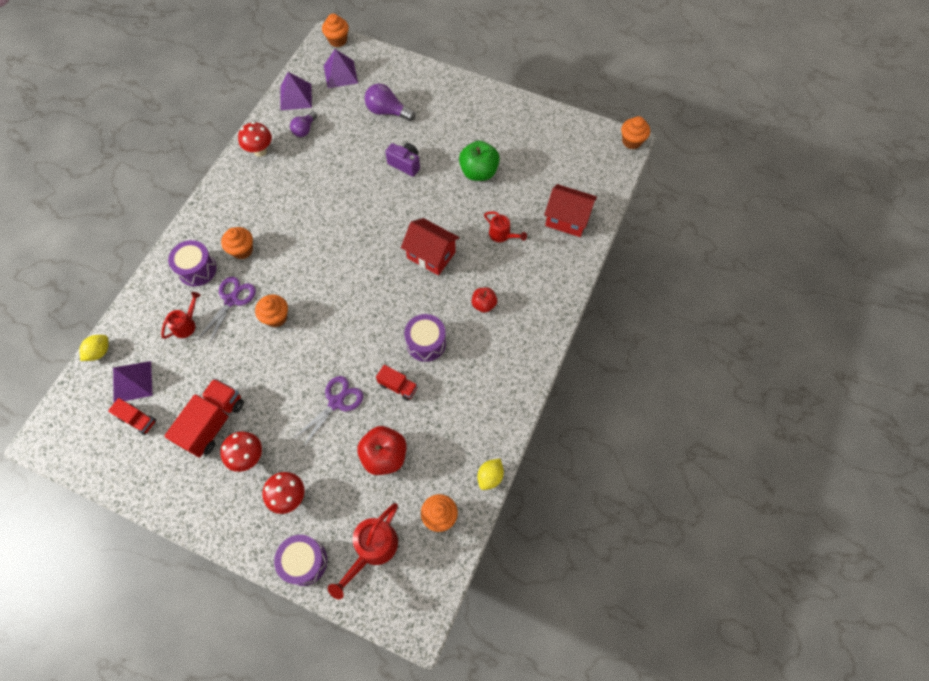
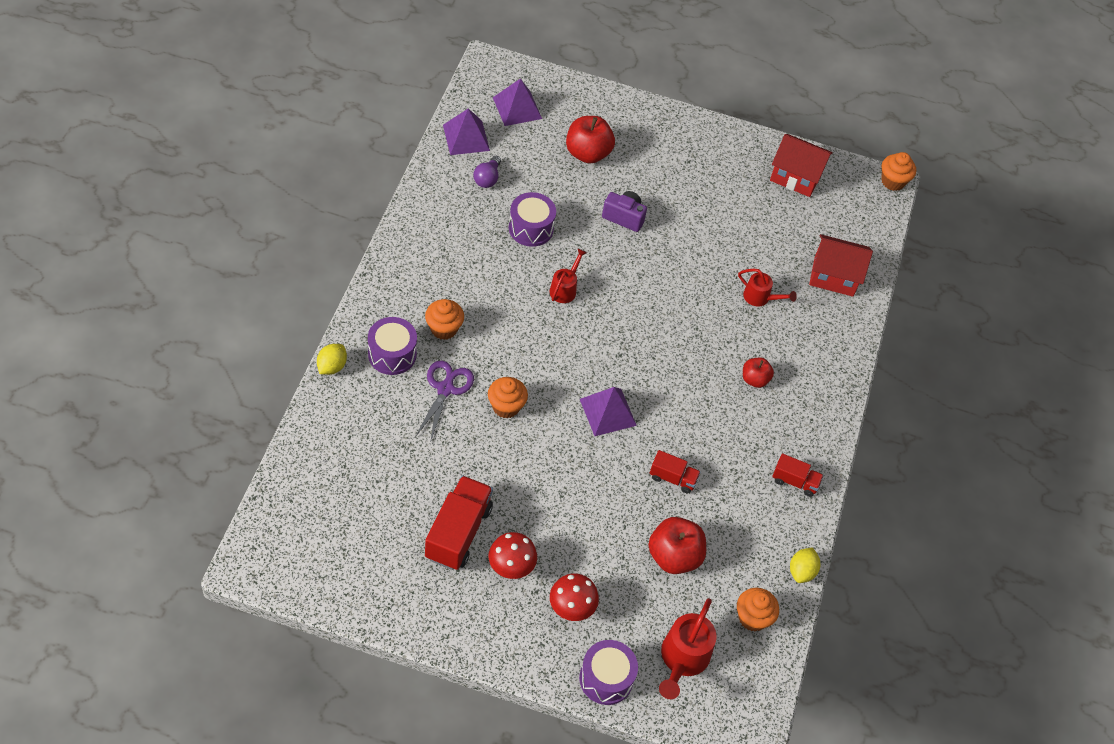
camera: 15 degrees left, 10 degrees down
(99, 352) = (293, 459): yellow lemon -> yellow lemon (332, 366)
(132, 381) = (344, 491): purple pyramid -> purple pyramid (607, 412)
(138, 420) = (363, 535): red truck -> red truck (794, 481)
(186, 324) = (395, 420): red watering can -> red watering can (565, 289)
(260, 151) = (437, 207): red mushroom -> none
(336, 402) = (603, 500): purple scissors -> none
(338, 40) = (503, 65): orange cupcake -> none
(387, 111) = (587, 153): purple light bulb -> red apple
(426, 343) = (695, 427): purple drum -> purple drum (531, 228)
(431, 255) = (679, 325): red house -> red house (795, 177)
(479, 172) = (716, 224): green apple -> none

